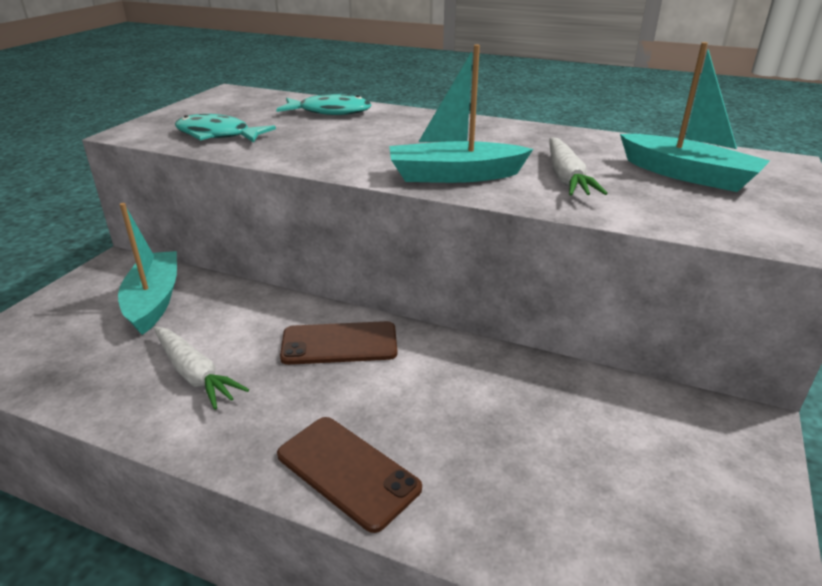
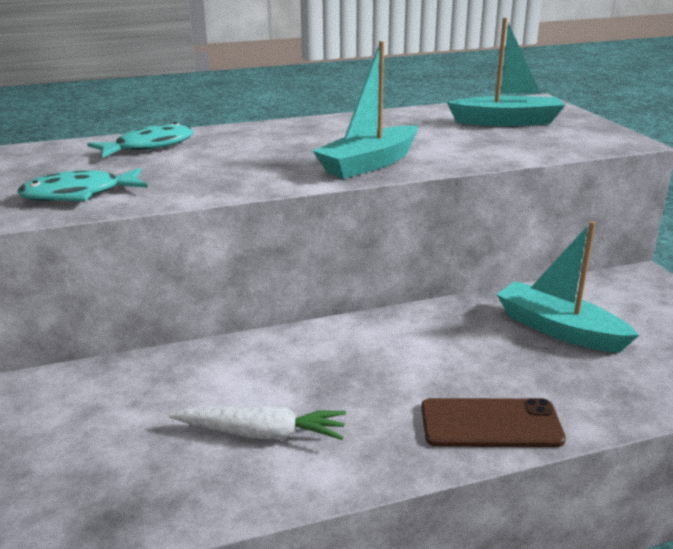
camera: 40 degrees left, 5 degrees down
(154, 300) = (105, 403): turquoise boat -> turquoise boat (558, 329)
(339, 343) = (345, 351): brown phone -> none
(566, 178) = (444, 143): white carrot -> none

